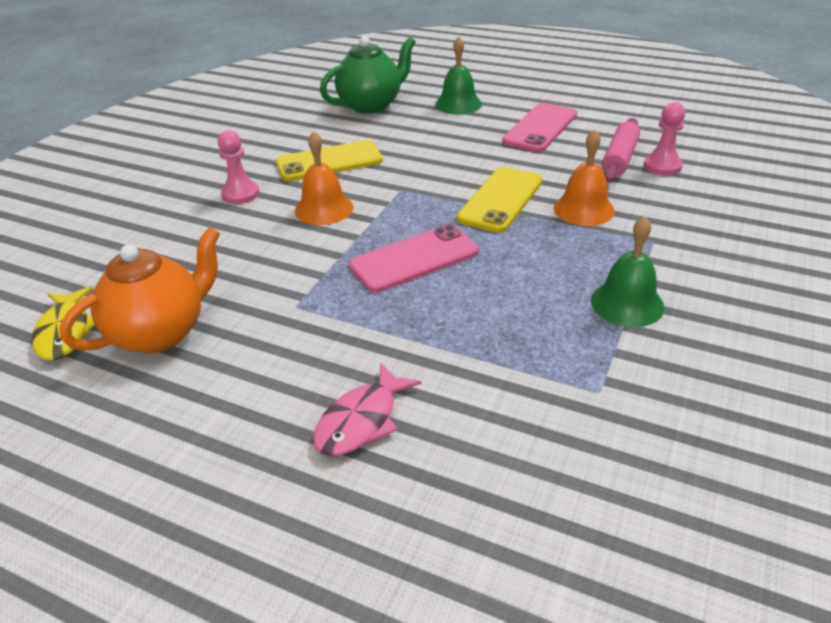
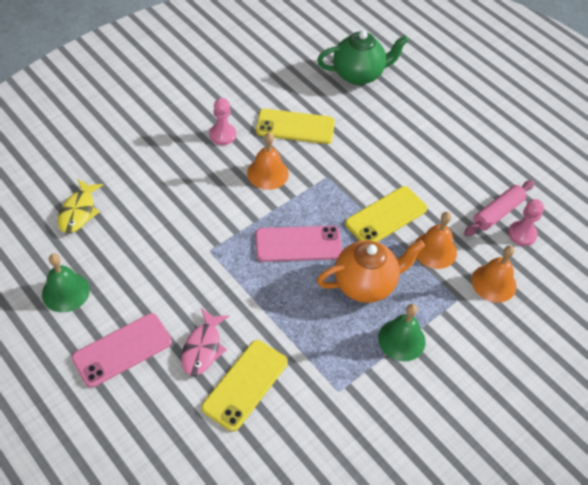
camera: 20 degrees right, 15 degrees up
(160, 332) = (128, 236): orange teapot -> orange teapot (365, 284)
(361, 421) = (203, 348): pink fish -> pink fish turned 45 degrees counterclockwise
(458, 104) = (423, 101): green bell -> green bell (65, 292)
(460, 441) = (245, 385): none -> yellow phone
(540, 128) = (465, 155): pink phone -> pink phone (122, 350)
(676, 214) = (494, 283): none -> orange bell

